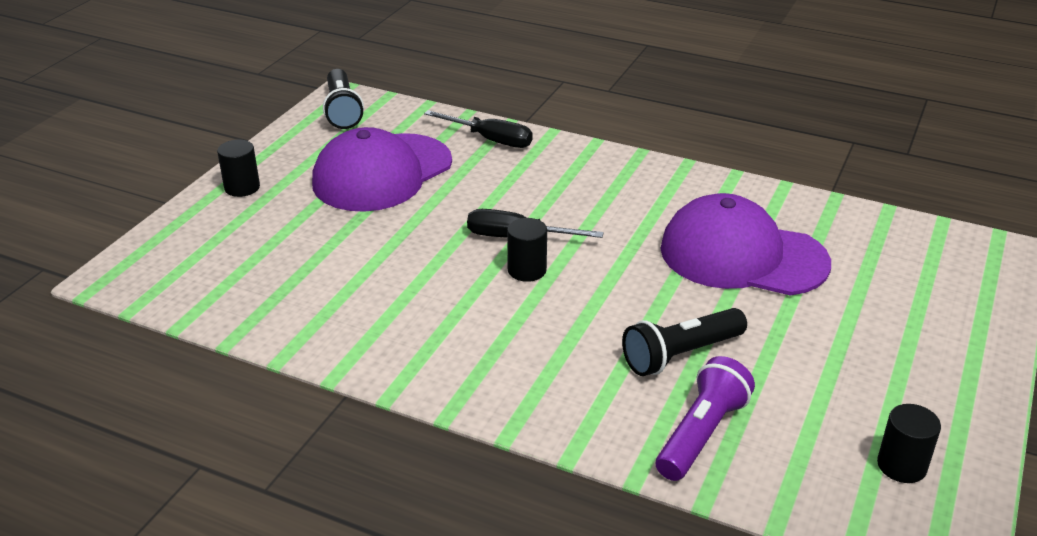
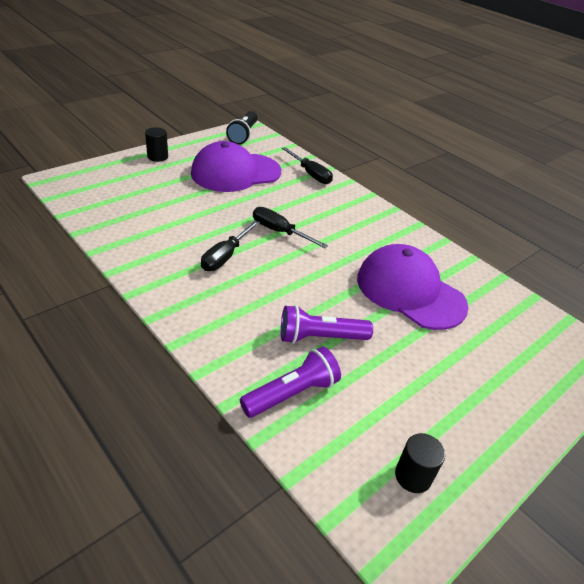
camera: 20 degrees right, 5 degrees up
(473, 297) = (225, 256): none -> black screwdriver
(527, 270) = (269, 252): black cylinder -> none
(680, 354) = (320, 337): black flashlight -> purple flashlight

